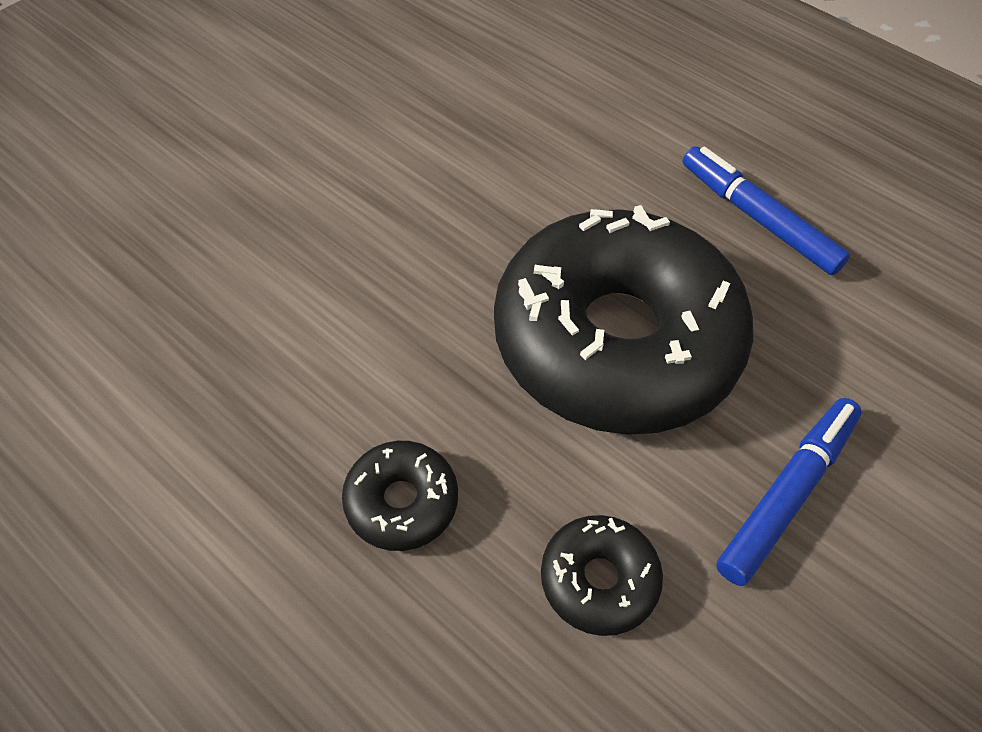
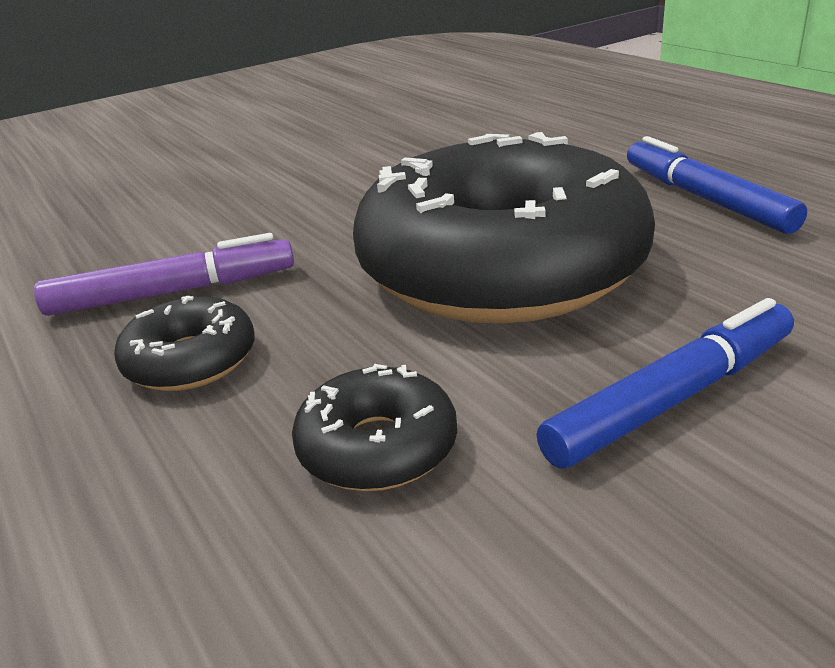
camera: 20 degrees right, 25 degrees down
(331, 407) = (173, 292): none -> purple marker

